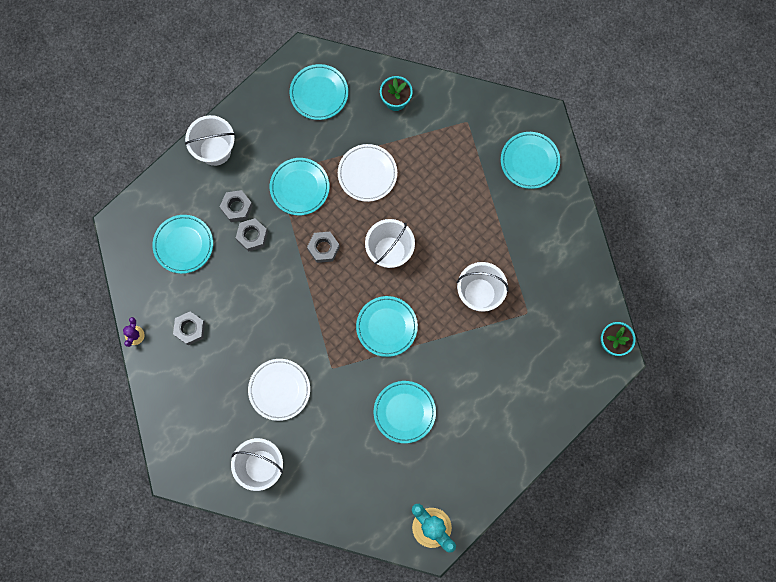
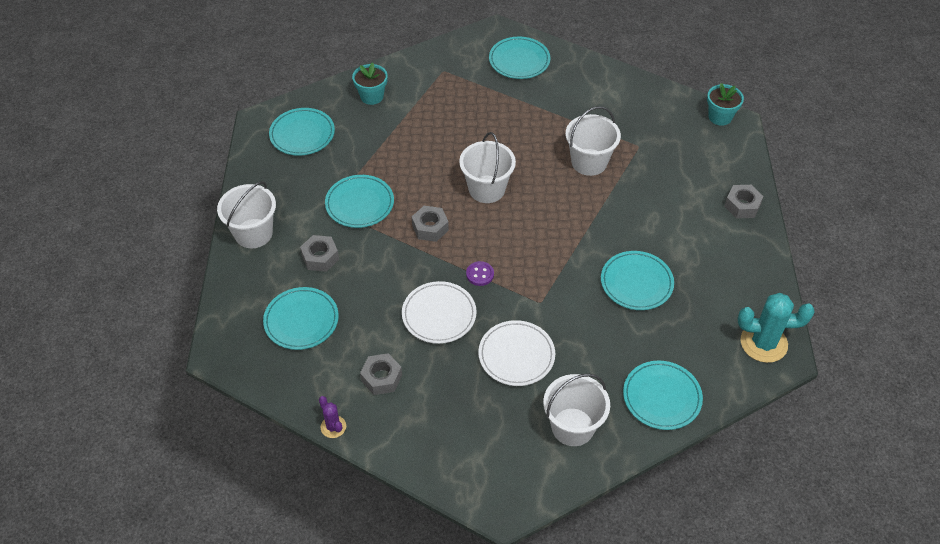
camera: 45 degrees left, 25 degrees down
(252, 236) = (358, 266): grey nut -> grey nut (742, 206)
(317, 313) = (480, 274): none -> purple button
(367, 174) = (405, 155): white plate -> white plate (439, 315)
(386, 327) = (547, 238): turquoise plate -> turquoise plate (662, 397)

